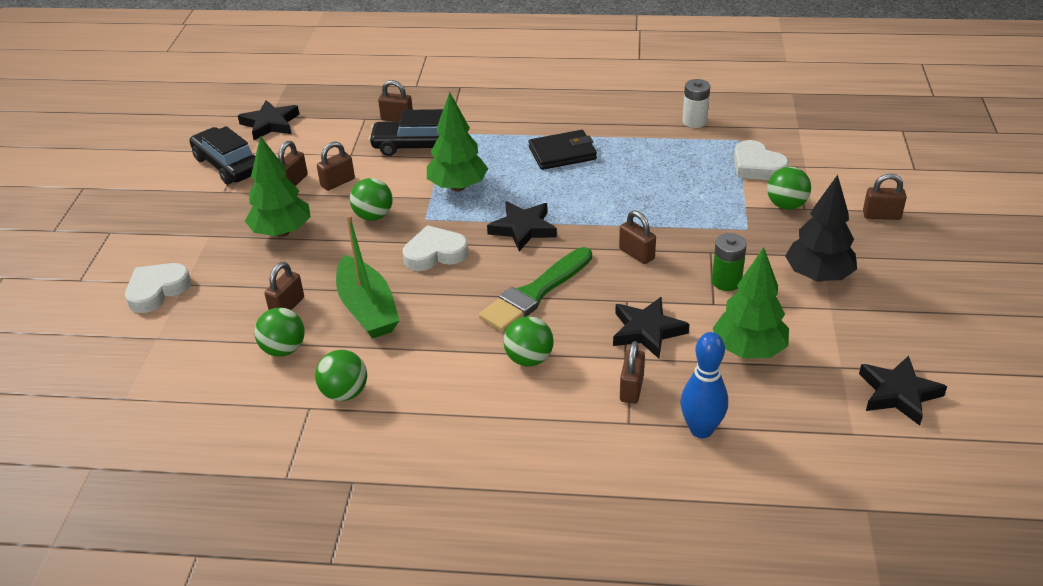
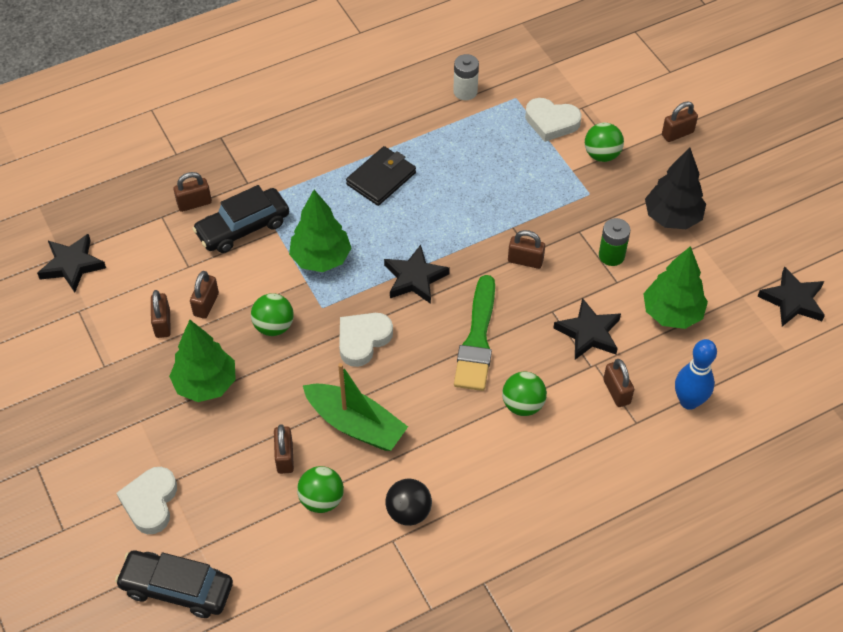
camera: 35 degrees left, 15 degrees up
(227, 165) = (77, 334): black car -> black car (177, 588)
(345, 393) = (408, 512): green ball -> black ball

